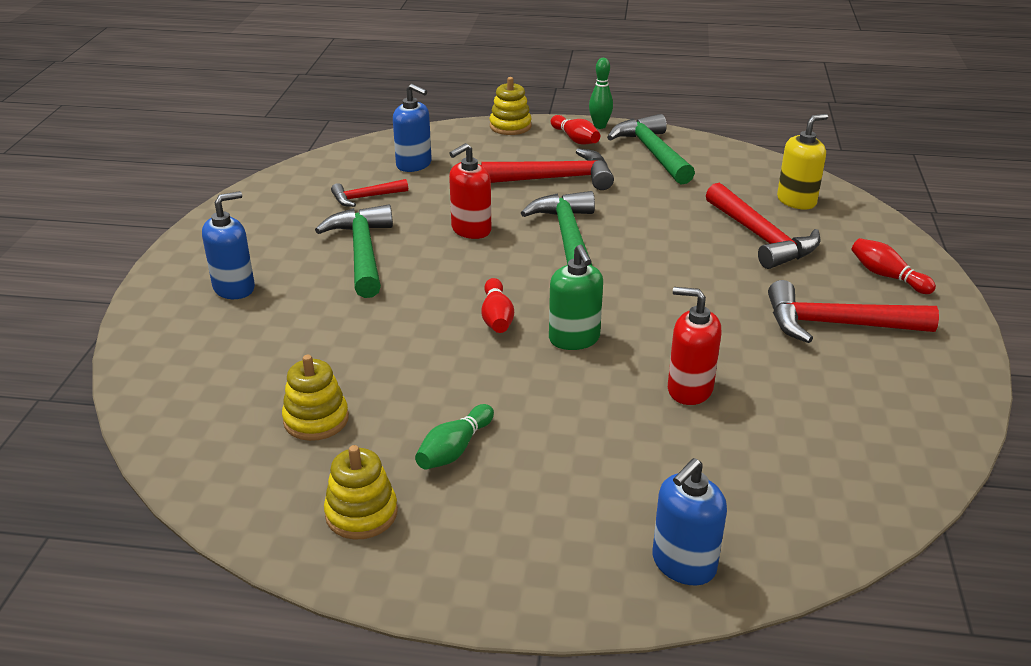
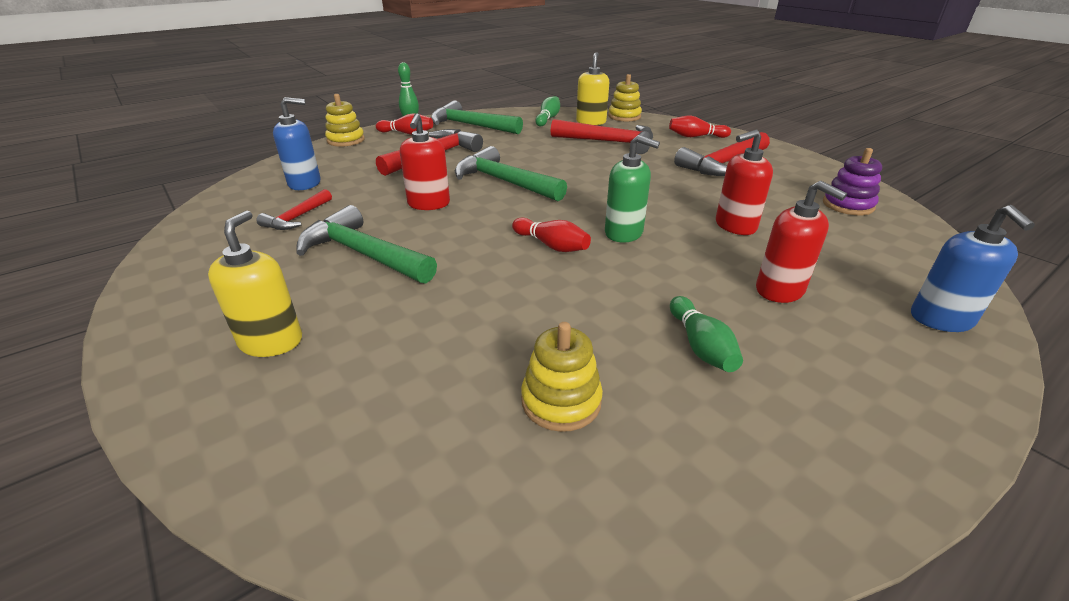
camera: 45 degrees left, 0 degrees up
(234, 288) = (271, 341): blue soap dispenser -> yellow soap dispenser
(361, 513) = (747, 450): yellow stacking toy -> yellow stacking toy (624, 116)
(599, 458) = (780, 290): none -> red soap dispenser
(754, 176) = (548, 119): none -> green bowling pin
(870, 440) = (848, 205): none -> purple stacking toy

